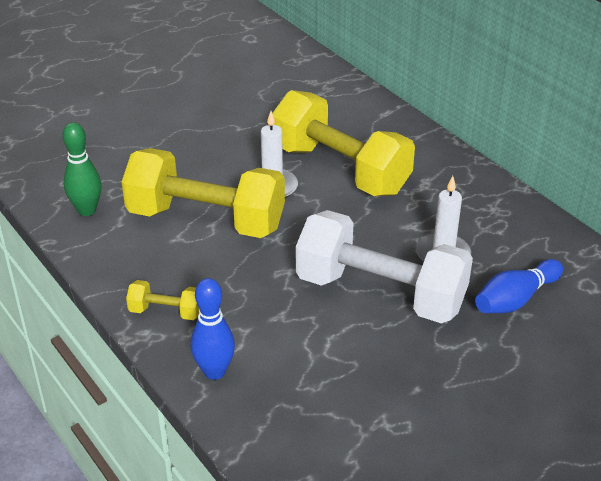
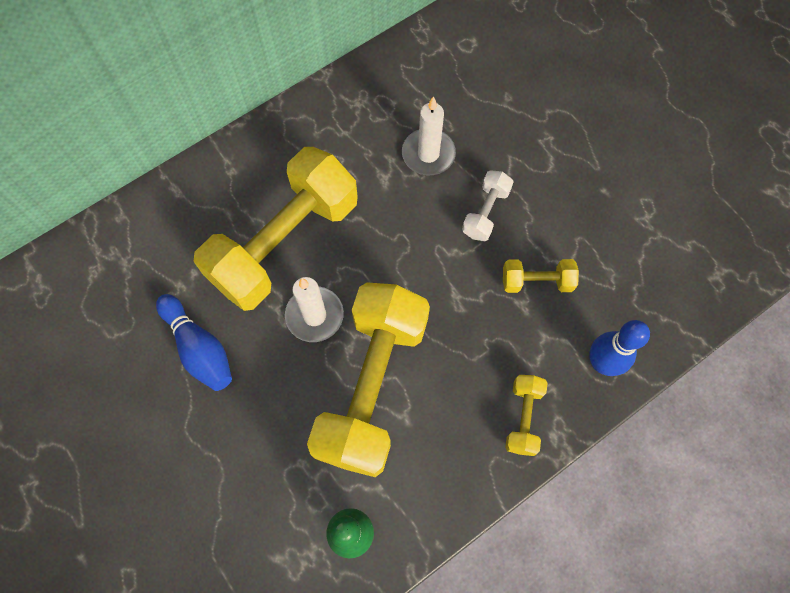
camera: 90 degrees left, 30 degrees up
(304, 327) = (536, 281): none -> yellow dumbbell
(380, 293) = (485, 212): white dumbbell -> white dumbbell, size x0.43
(515, 299) = (488, 102): blue bowling pin -> blue bowling pin (199, 348)

